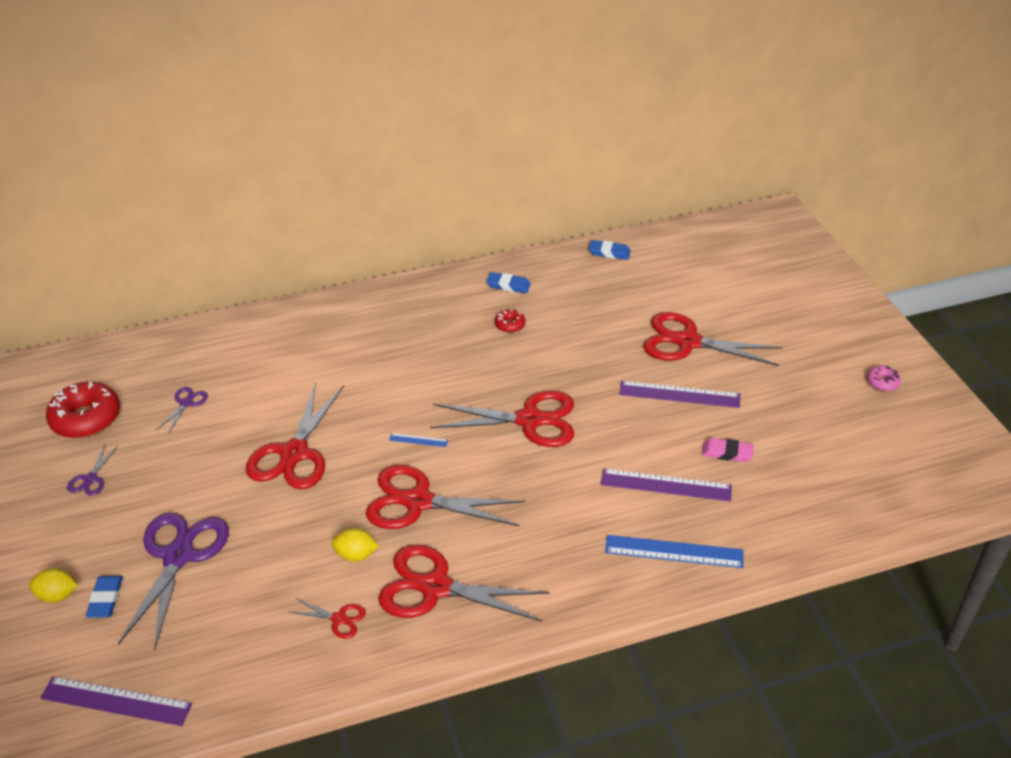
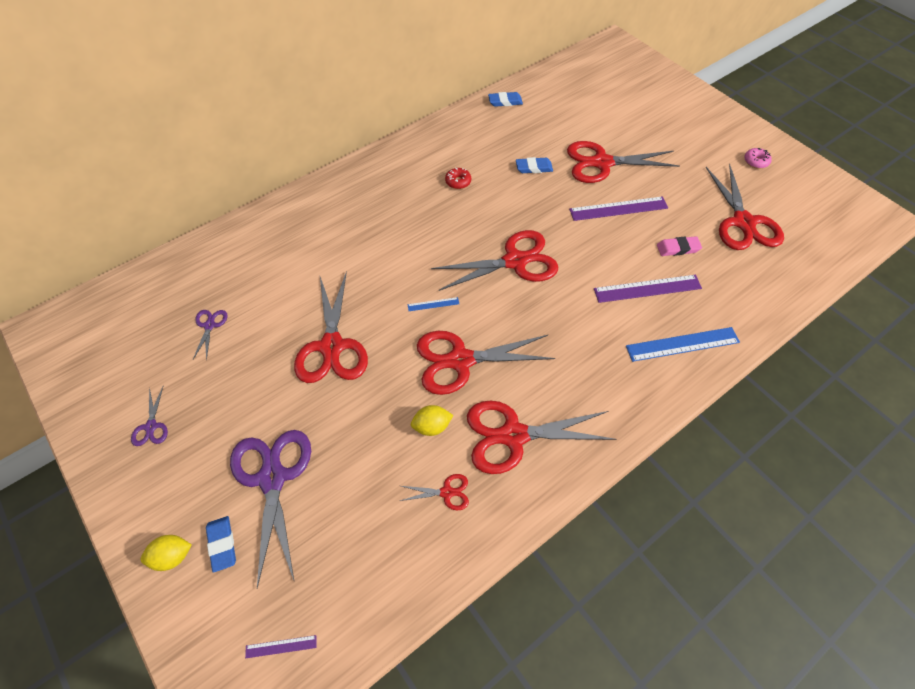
camera: 20 degrees left, 15 degrees up
(86, 418) = (119, 367): red donut -> none
(116, 701) = (281, 646): purple ruler -> purple ruler, size x0.47
(508, 285) = (439, 147): blue eraser -> blue eraser (534, 168)
(825, 445) = (743, 222): none -> red scissors

